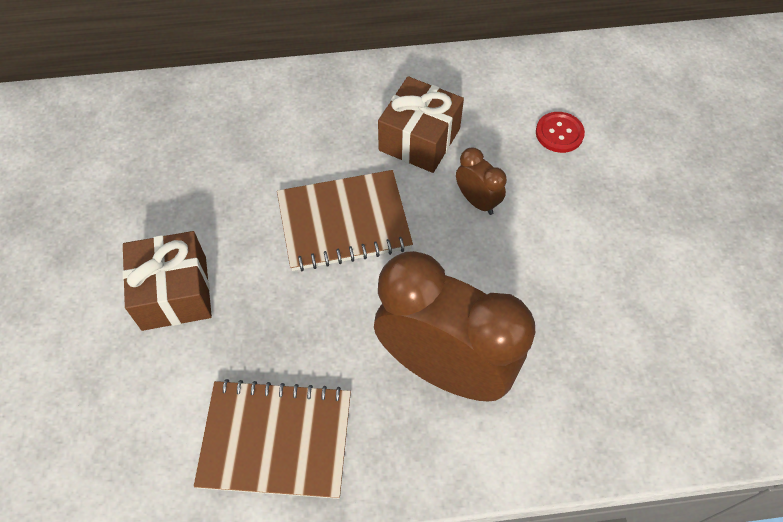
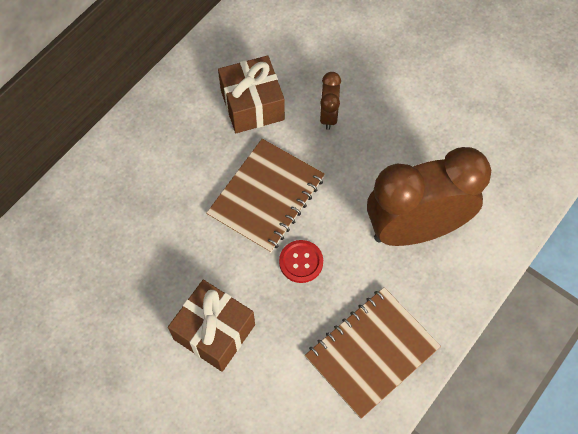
camera: 45 degrees left, 5 degrees up
(477, 201) = (328, 115): brown clock -> brown clock turned 90 degrees counterclockwise
(559, 133) = (330, 32): red button -> red button (301, 262)

